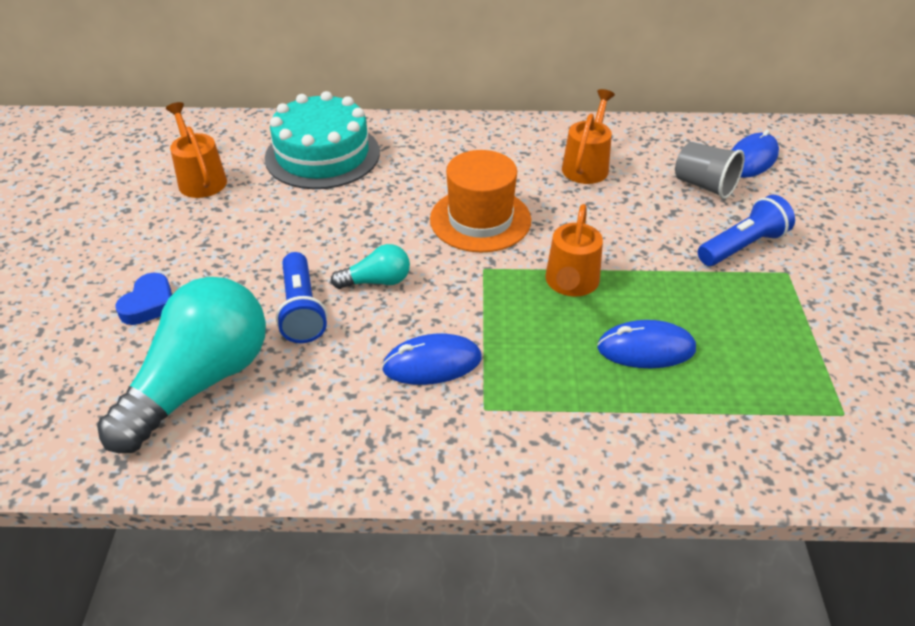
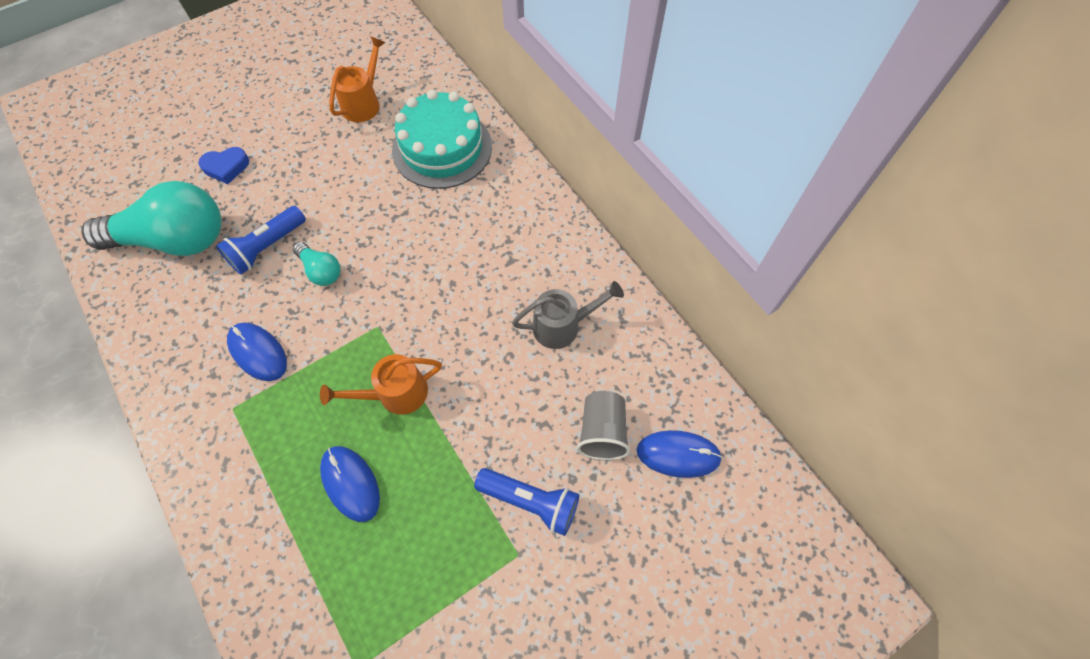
camera: 55 degrees right, 20 degrees up
(480, 219) = (433, 292): orange hat -> none
(587, 165) = (563, 325): orange watering can -> grey watering can

